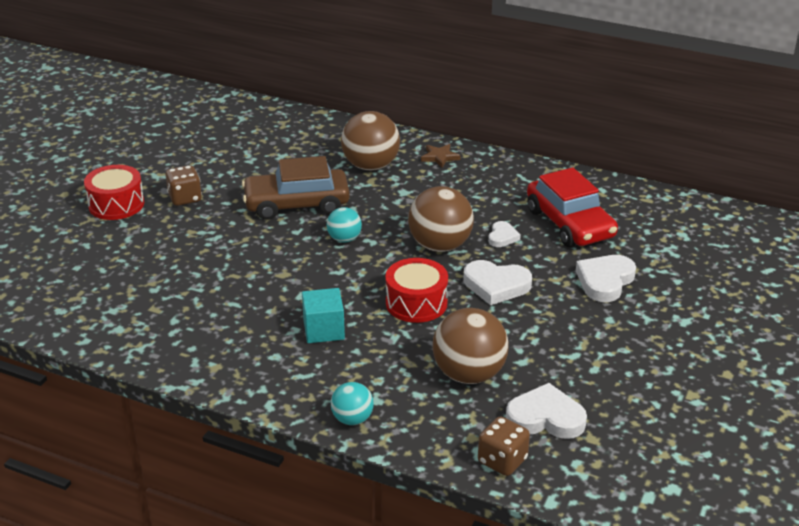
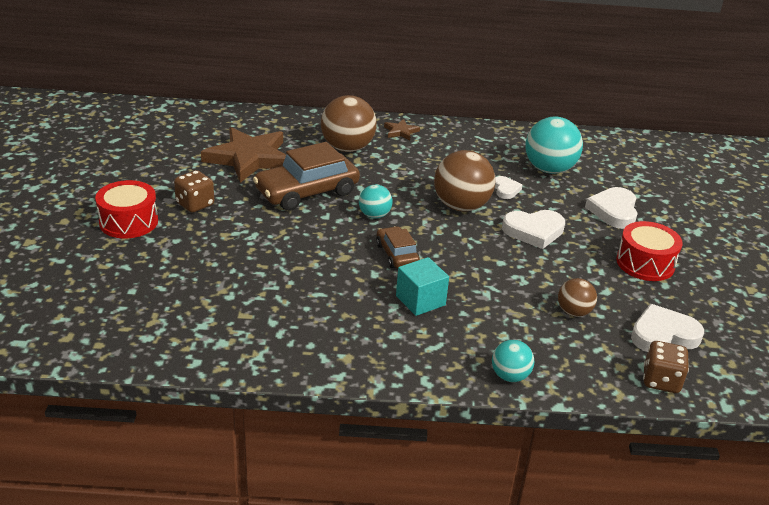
camera: 25 degrees left, 0 degrees up
(267, 161) = (249, 158): none -> brown star
(336, 281) = (397, 254): none -> brown car
(416, 303) = (481, 259): red drum -> red drum (645, 263)
(469, 374) = (574, 312): brown ball -> brown ball, size x0.54
(570, 223) = (549, 169): red car -> turquoise ball

